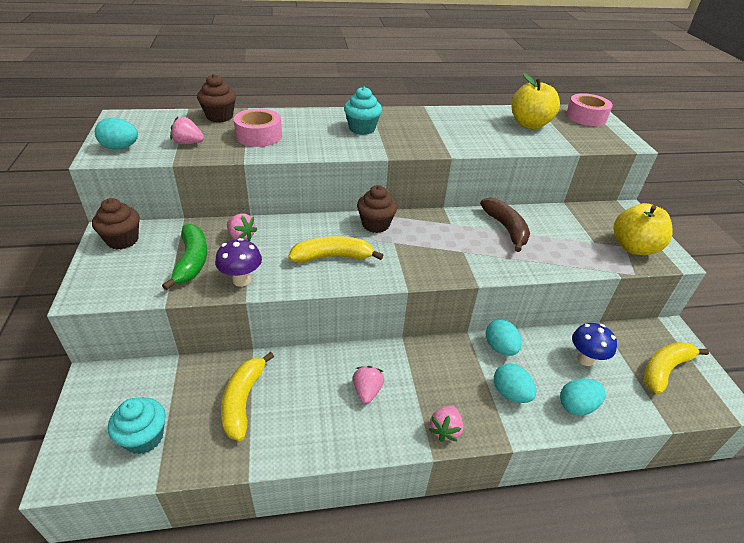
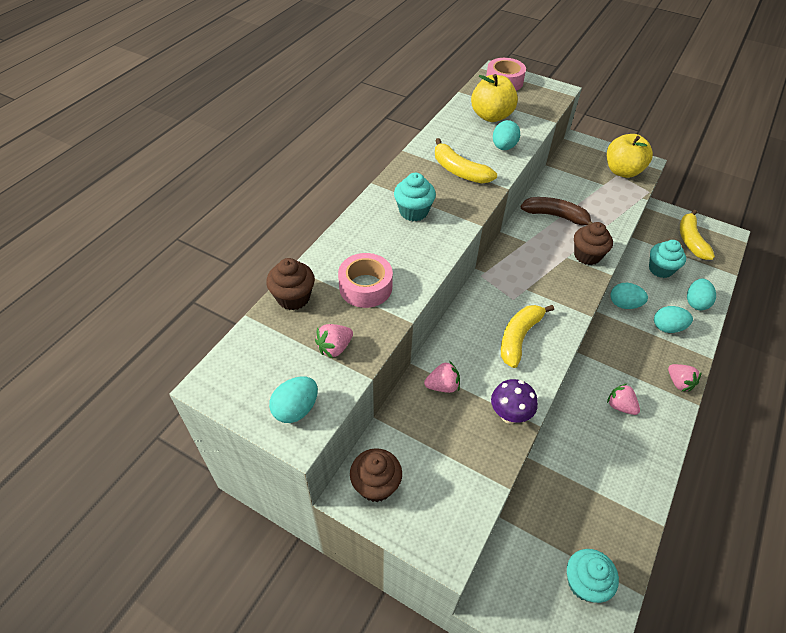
camera: 50 degrees left, 10 degrees up
(192, 261) = (455, 440): green banana -> none
(243, 401) = (584, 492): yellow banana -> yellow banana (459, 171)
(375, 224) = (493, 286): brown cupcake -> brown cupcake (587, 256)
(500, 140) = (503, 147): none -> turquoise egg
(585, 359) = (660, 269): blue mushroom -> turquoise cupcake

